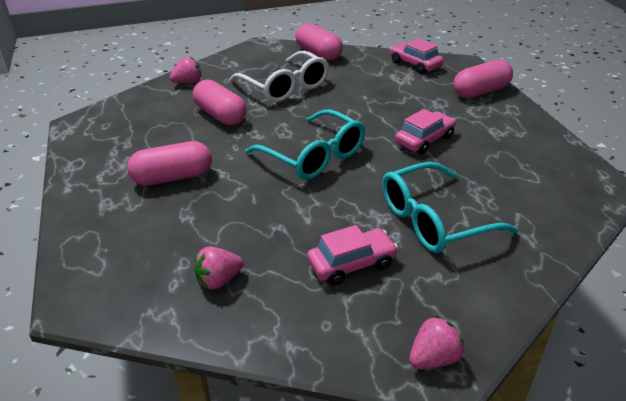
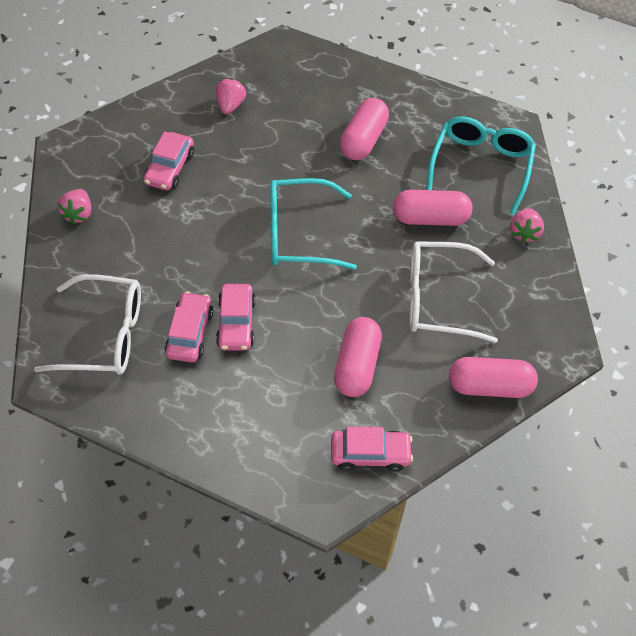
camera: 130 degrees right, 20 degrees up
(433, 220) = (151, 239): turquoise glasses -> turquoise glasses (481, 166)
(433, 358) = (73, 149): pink strawberry -> pink strawberry (78, 214)
(464, 152) = (190, 333): none -> pink car
(481, 92) = (254, 452): pink capsule -> pink capsule (357, 365)
(535, 185) = (105, 335): none -> white glasses

